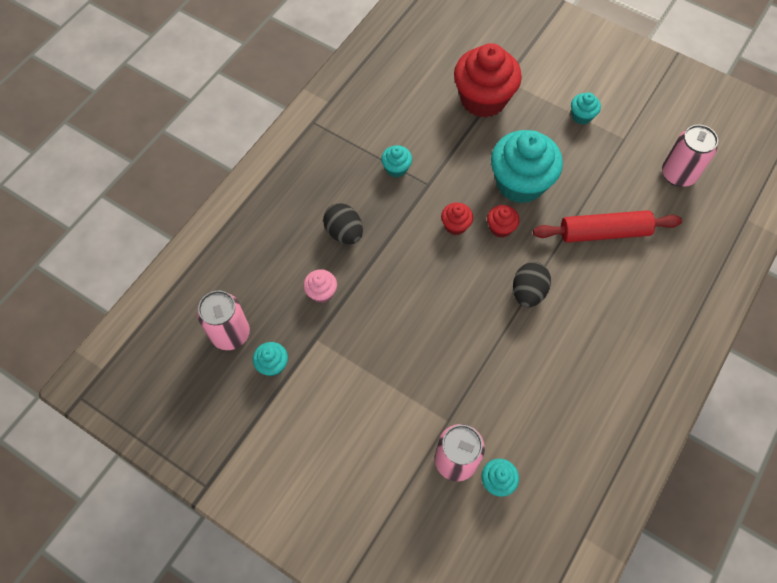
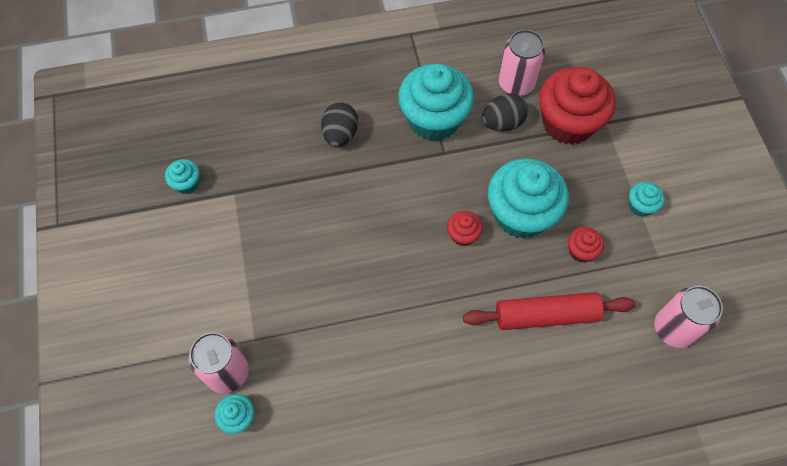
camera: 45 degrees right, 0 degrees up
(230, 333) = (185, 137): pink can -> pink can (516, 84)
(321, 292) = (275, 163): pink cupcake -> none
(396, 168) = (434, 120): turquoise cupcake -> turquoise cupcake, size x2.23
(455, 225) = (429, 202): red cupcake -> red cupcake (581, 251)
(528, 292) = (426, 303): black egg -> black egg (502, 123)
(604, 232) = (546, 315): red rolling pin -> red rolling pin turned 45 degrees counterclockwise

